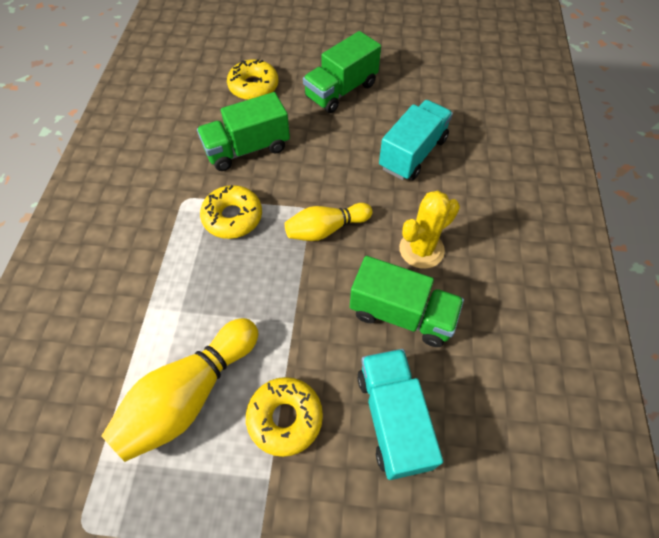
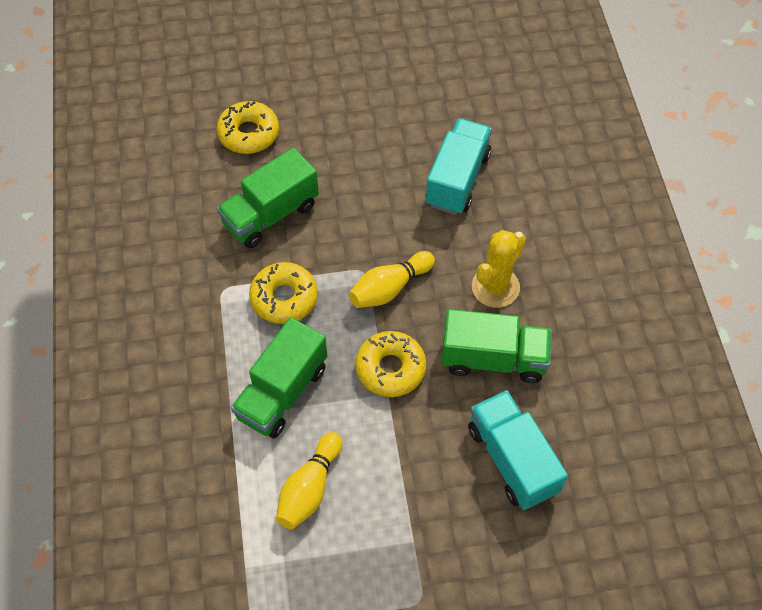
camera: 15 degrees left, 0 degrees up
(189, 395) = (310, 488): yellow bowling pin -> yellow bowling pin, size x0.63
(285, 418) = (410, 485): yellow donut -> yellow donut (390, 368)
(341, 90) = (354, 117): green truck -> green truck (282, 392)

